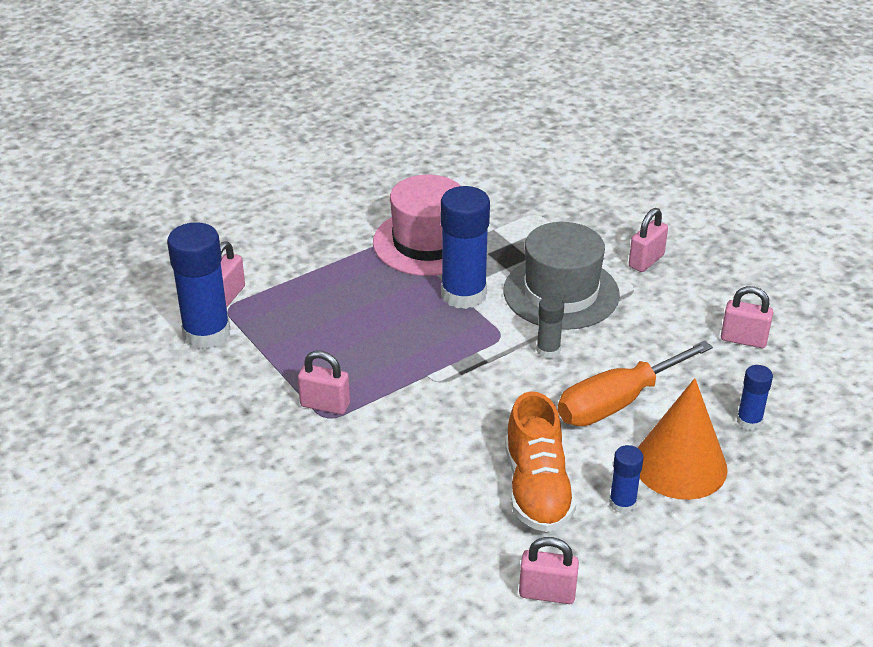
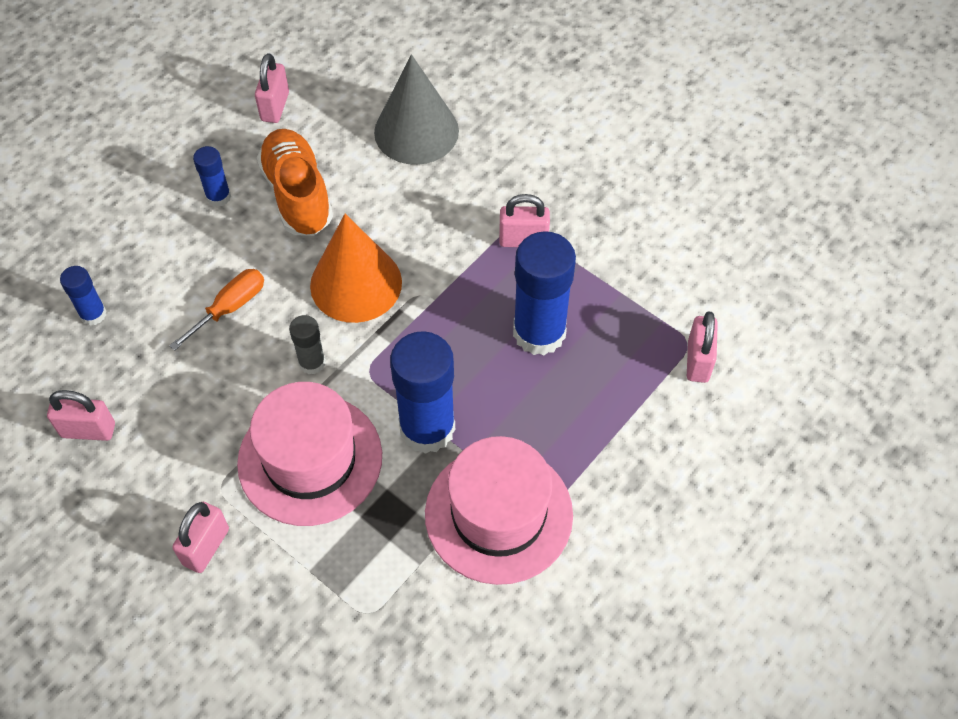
camera: 165 degrees right, 20 degrees up
(206, 333) = (689, 302): blue glue stick -> blue glue stick (539, 332)
(390, 530) = (416, 131): none -> grey cone
(547, 593) = (275, 107): pink padlock -> pink padlock turned 75 degrees counterclockwise
(561, 293) = (310, 459): grey hat -> pink hat
(617, 402) = (230, 308): orange screwdriver -> orange screwdriver, size x0.59
(680, 465) = (165, 247): orange cone -> orange cone (356, 283)

